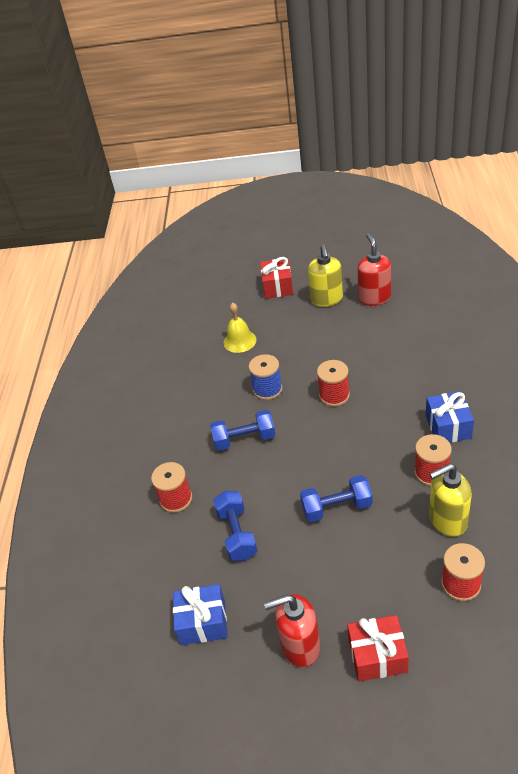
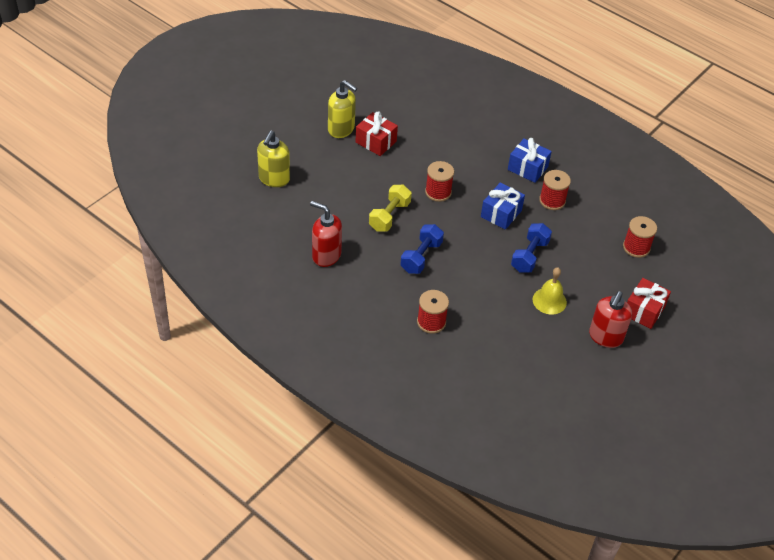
camera: 60 degrees left, 5 degrees up
(203, 622) = (544, 369): blue gift -> blue gift (501, 213)
(237, 534) = (496, 312): blue dumbbell -> none
(239, 341) = (320, 196): yellow bell -> yellow bell (549, 301)
(267, 389) = (389, 216): blue spool -> yellow dumbbell
(277, 287) = (290, 140): red gift -> red gift (376, 142)
(374, 298) = (373, 109): red soap dispenser -> red soap dispenser (326, 255)
(447, 520) = (591, 221): yellow soap dispenser -> yellow soap dispenser (274, 179)

